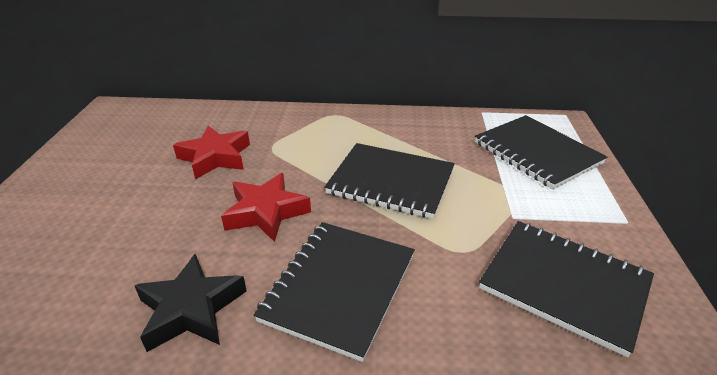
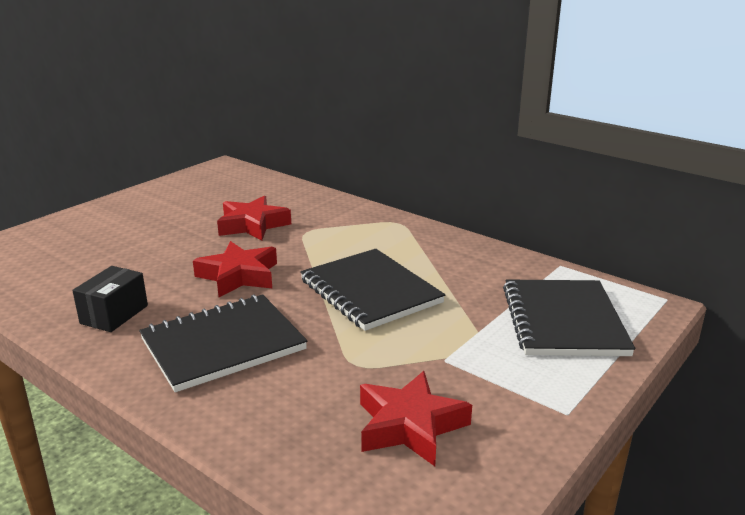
camera: 35 degrees right, 10 degrees down
(191, 309) = (114, 314): black star -> black box
(564, 285) = (410, 426): black notebook -> red star

